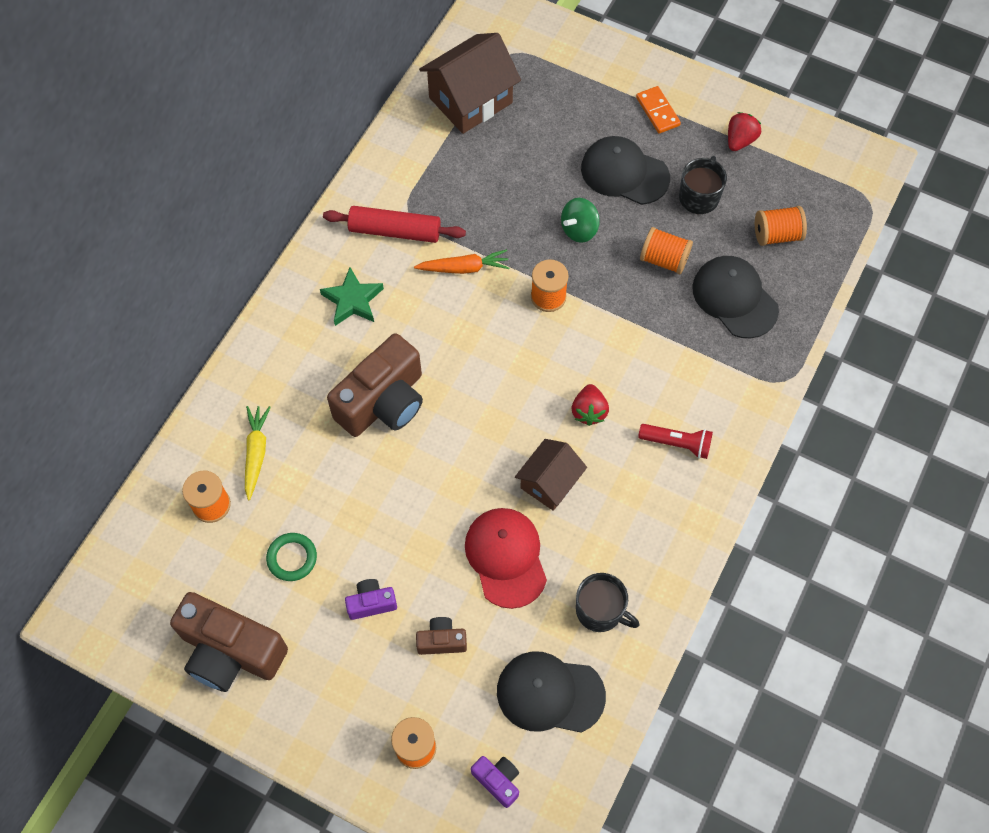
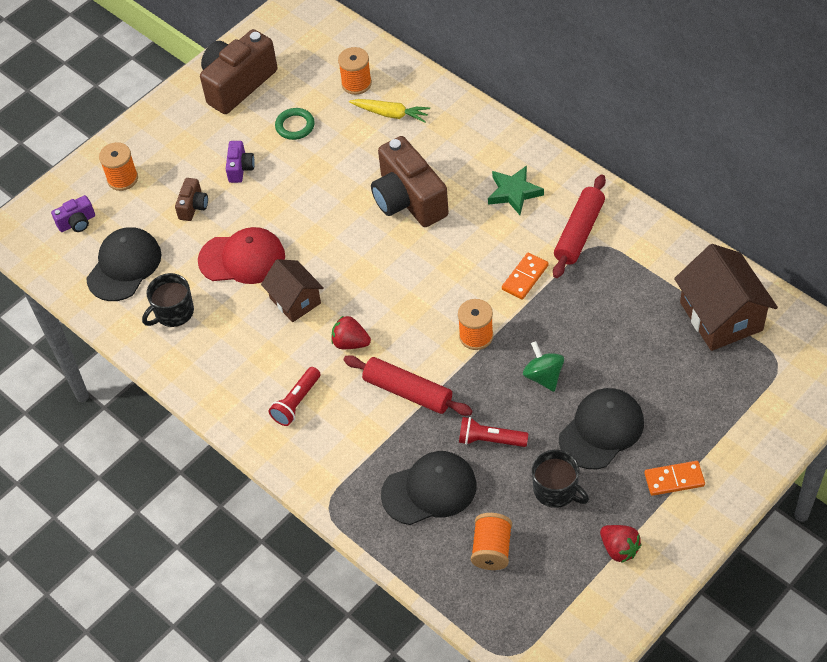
camera: 110 degrees right, 10 degrees down
(464, 268) = (525, 277): orange carrot -> orange domino
(632, 343) = (407, 392): none -> red rolling pin
(664, 259) = (490, 440): orange spool -> red flashlight

